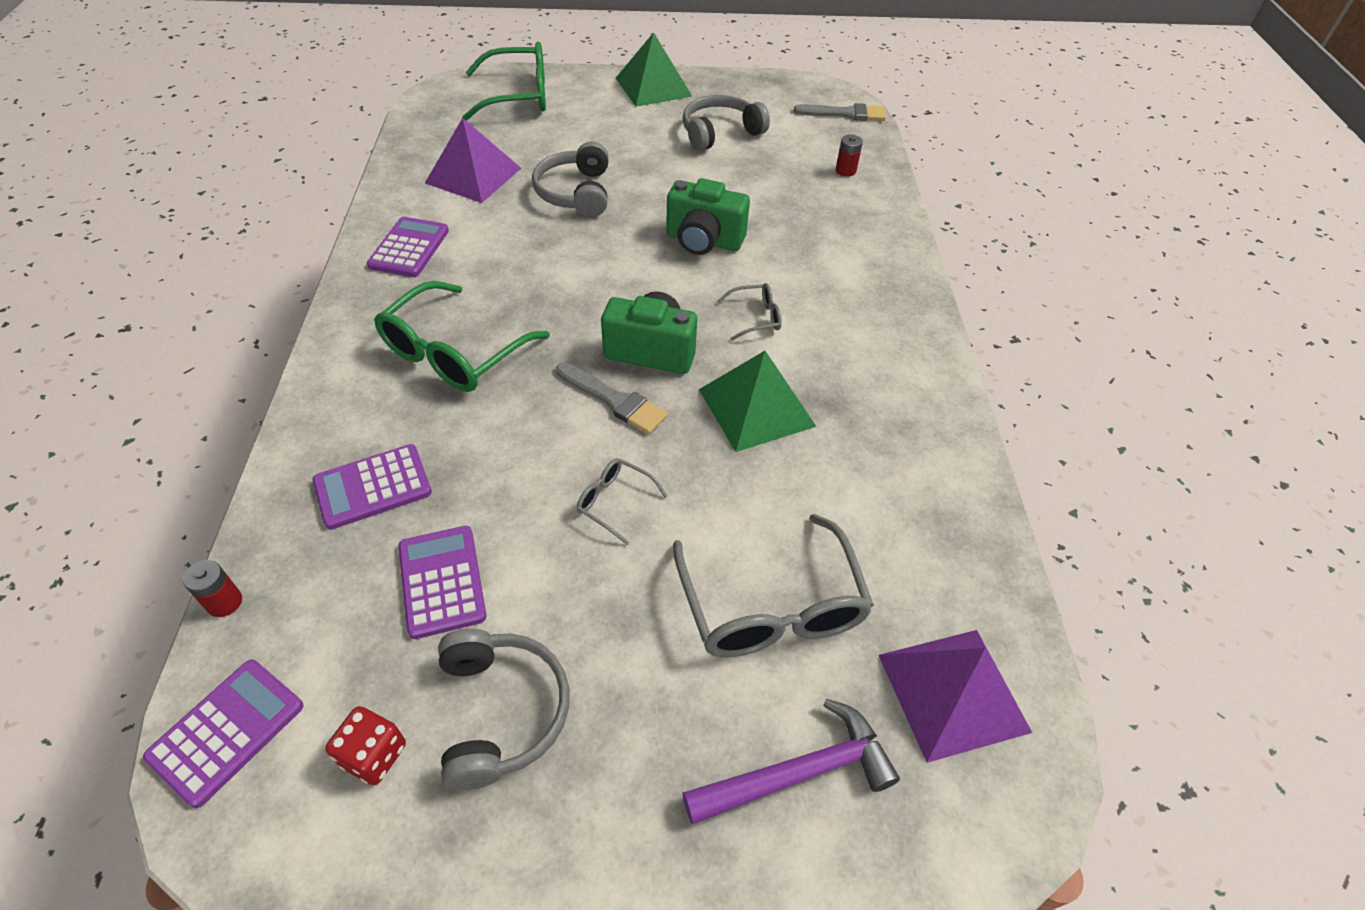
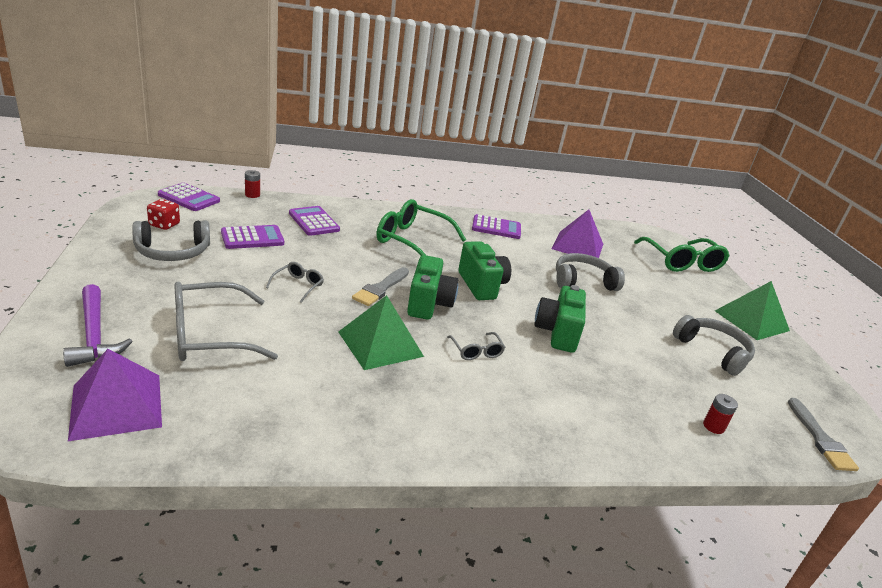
camera: 80 degrees right, 20 degrees down
(595, 290) = (481, 285): none -> green camera

